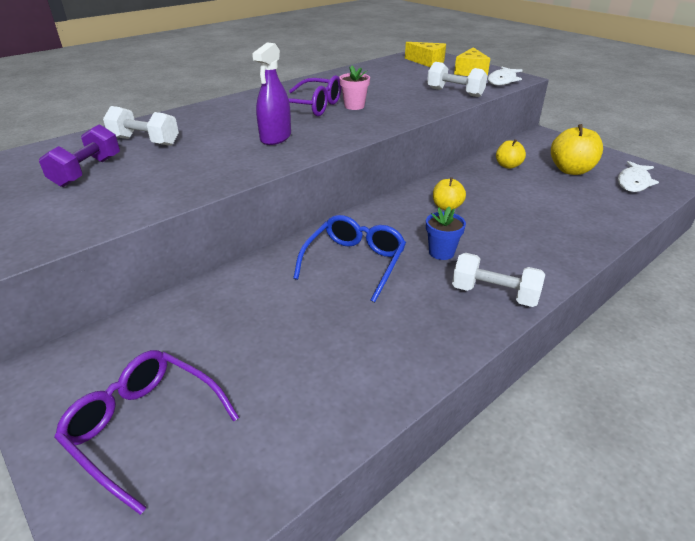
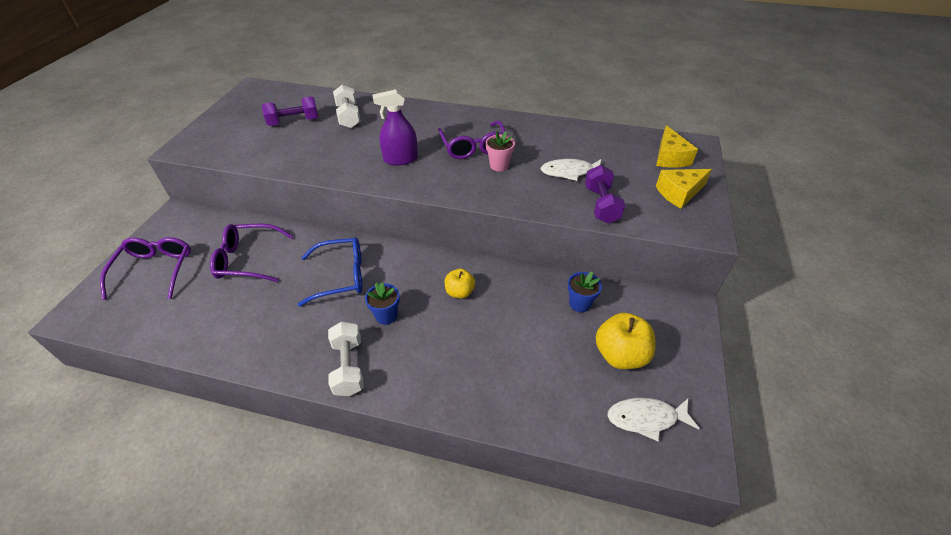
camera: 55 degrees right, 10 degrees up
(241, 324) = (247, 259): none -> purple glasses
(455, 92) = (601, 205): white dumbbell -> purple dumbbell
(502, 81) = (679, 223): white fish -> white fish (569, 172)
(508, 166) = (579, 303): yellow apple -> blue flower pot

